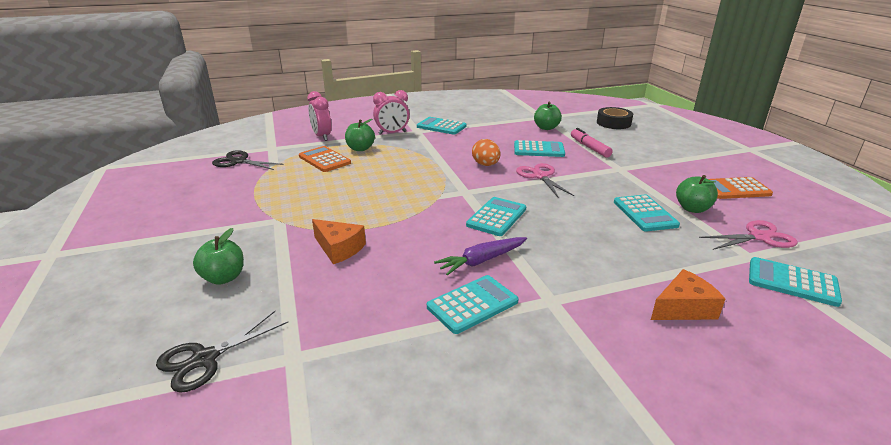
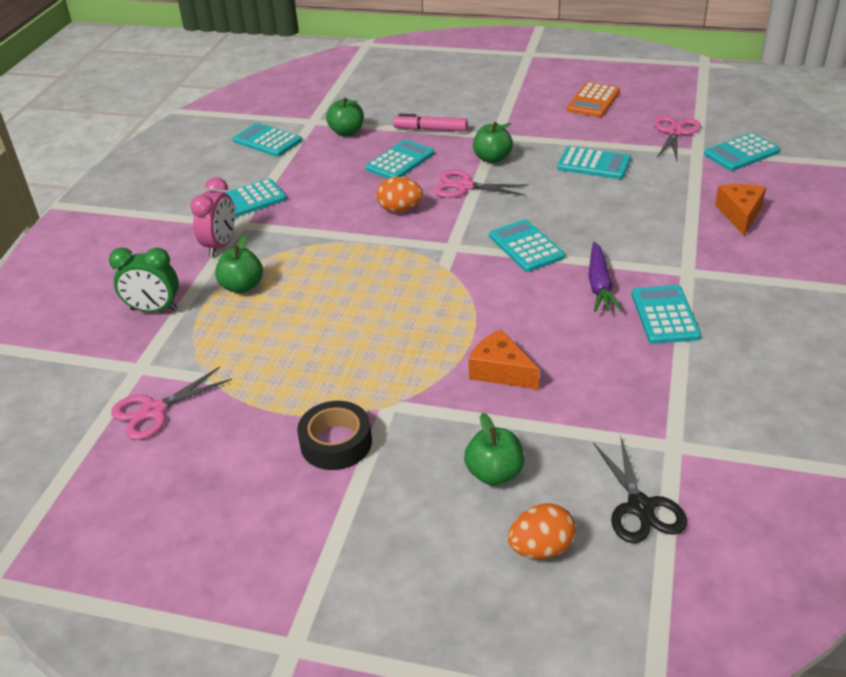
camera: 55 degrees left, 10 degrees up
(146, 321) = (541, 548): none -> orange egg
(239, 161) = (154, 411): black scissors -> pink scissors
(322, 136) = (154, 309): pink clock -> green clock
(324, 160) = (244, 326): orange calculator -> none
(339, 248) = (500, 371): orange cheese -> orange cheese turned 120 degrees counterclockwise
(505, 113) = (267, 141): none -> turquoise calculator
(613, 123) = (386, 88): black tape -> black tape (336, 443)
(692, 209) = (607, 137): green apple -> green apple (492, 158)

